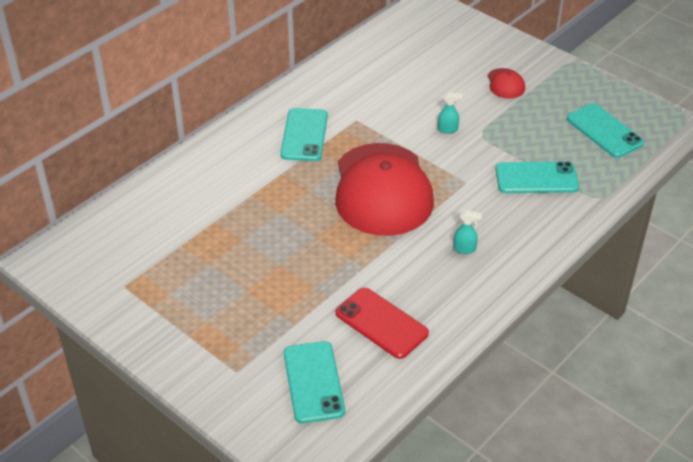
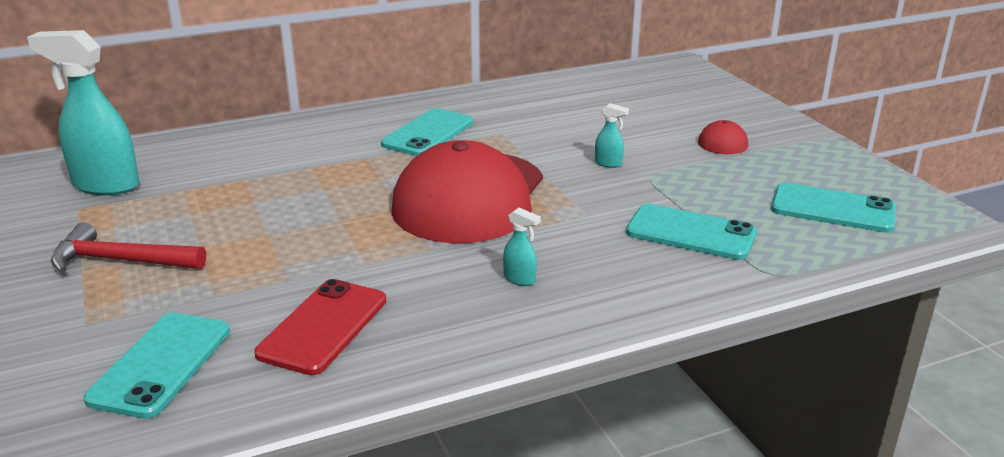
camera: 25 degrees right, 15 degrees down
(120, 259) = (105, 185): none -> turquoise spray bottle
(206, 319) = (121, 261): none -> red hammer
(381, 323) = (323, 327): red phone -> red phone turned 45 degrees clockwise
(604, 131) = (832, 209): turquoise phone -> turquoise phone turned 60 degrees counterclockwise

